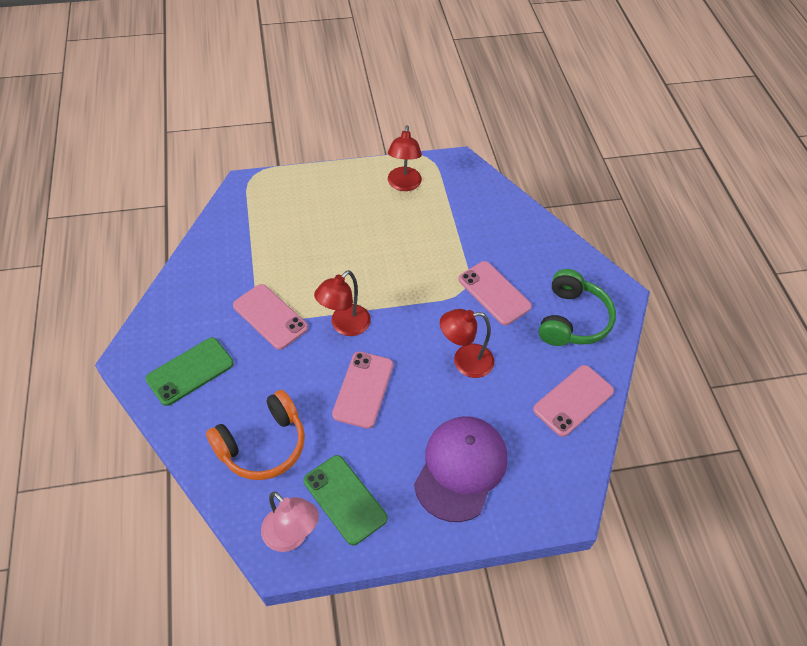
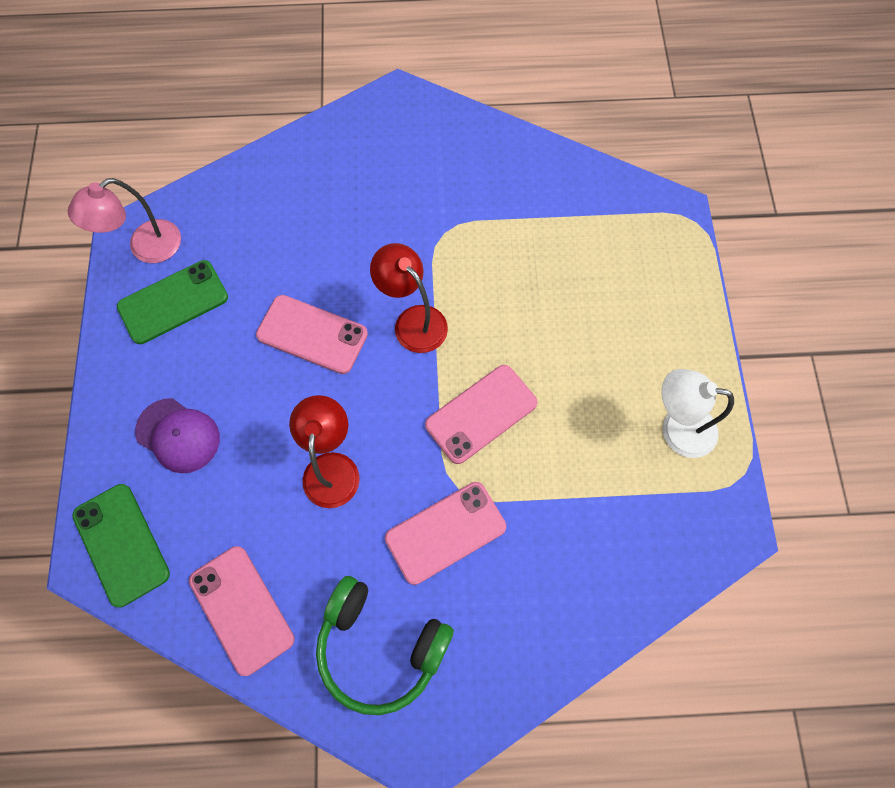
camera: 100 degrees right, 15 degrees up
(190, 371) = (371, 153): green phone -> green phone (121, 544)
(262, 445) = (260, 223): orange headphones -> none
(270, 316) = (439, 236): pink phone -> pink phone (481, 414)
(403, 185) = (677, 428): red lamp -> white lamp
(460, 468) = (178, 435): purple cap -> purple cap, size x0.62

